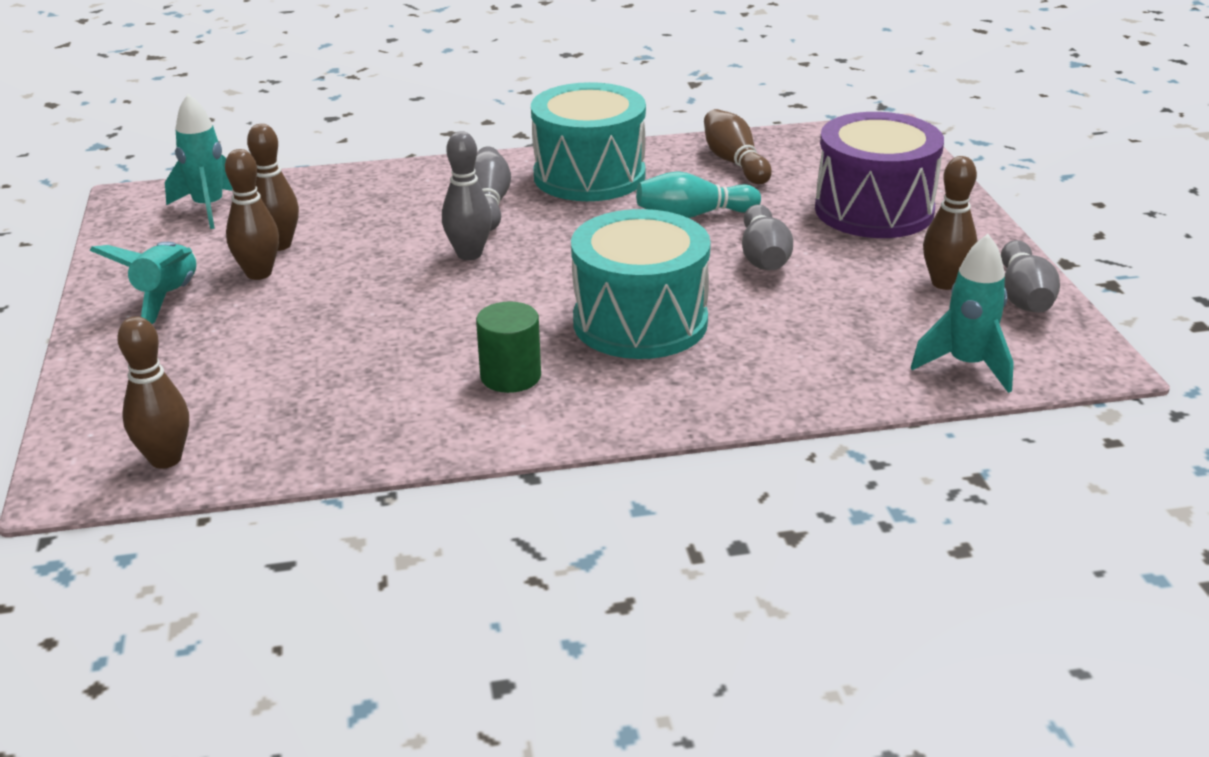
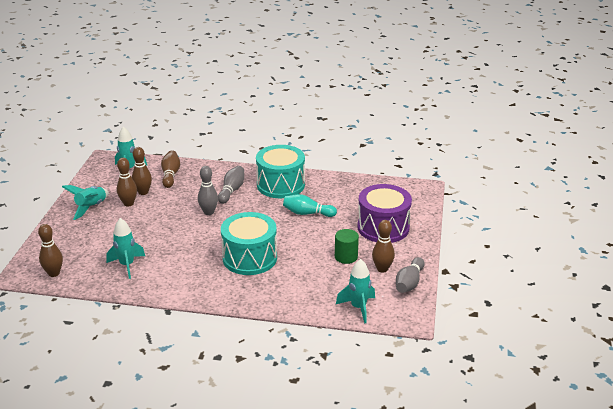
camera: 20 degrees right, 0 degrees up
(352, 399) = (127, 265): none -> turquoise rocket
(510, 376) = (187, 269): green cylinder -> green cylinder (346, 257)
(734, 162) = (344, 191): brown bowling pin -> brown bowling pin (170, 175)
(764, 257) = (320, 239): grey bowling pin -> none

